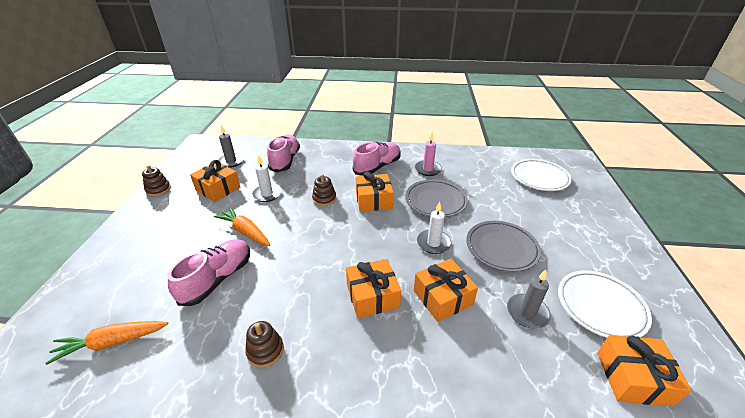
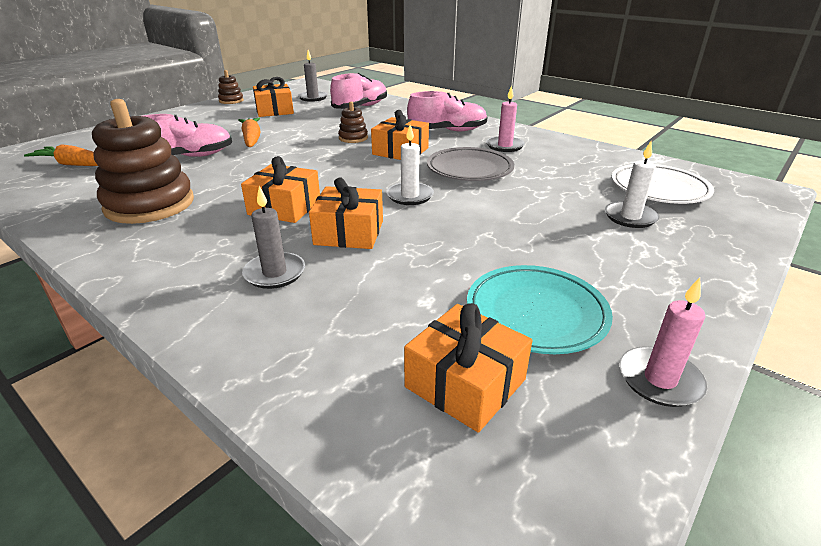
camera: 35 degrees right, 5 degrees down
(265, 350) = (150, 204): brown stacking toy -> brown stacking toy, size x2.16
(267, 194) = (308, 123): white candle -> white candle (630, 217)
(501, 248) = (486, 224): grey plate -> none
(527, 312) = (424, 278): grey candle -> grey candle (275, 273)
(600, 306) = (536, 314): white plate -> turquoise plate
(682, 319) = (660, 380): none -> pink candle

